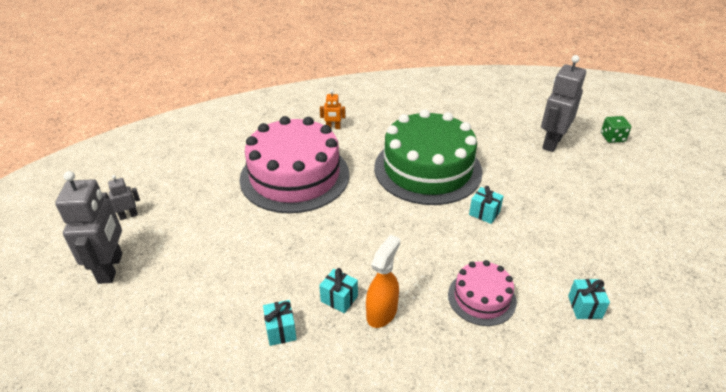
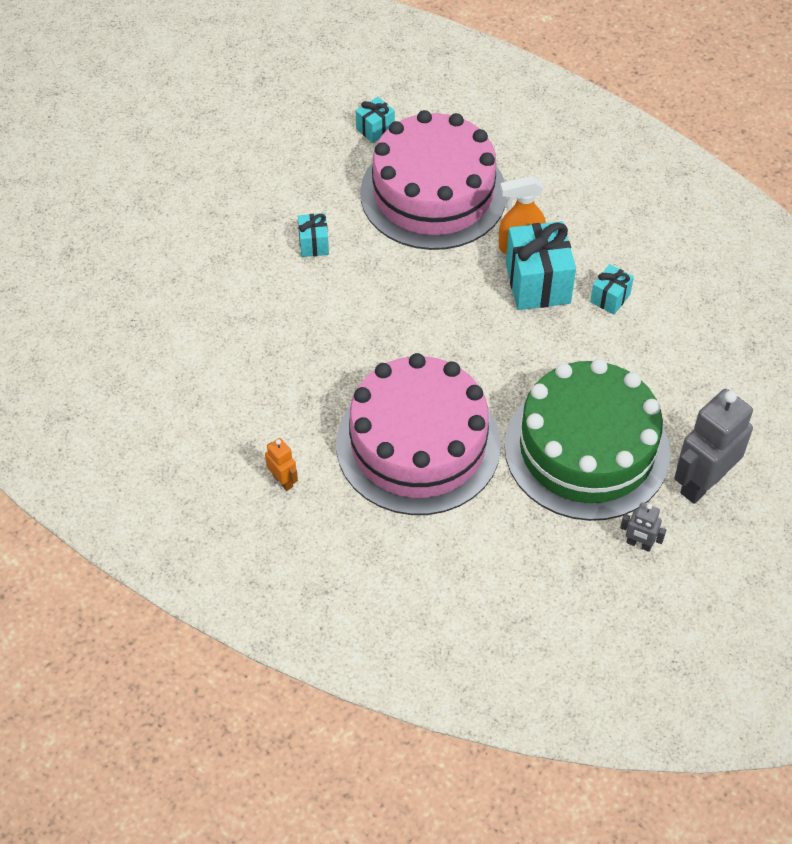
camera: 130 degrees left, 15 degrees up
(339, 299) = (538, 283): turquoise gift -> turquoise gift, size x1.94
(427, 169) = (281, 329): green cake -> green cake (587, 449)
(481, 298) = (433, 193): pink cake -> pink cake, size x2.04
(551, 143) = (115, 246): grey robot -> none
(612, 138) = (52, 198): green dice -> none

